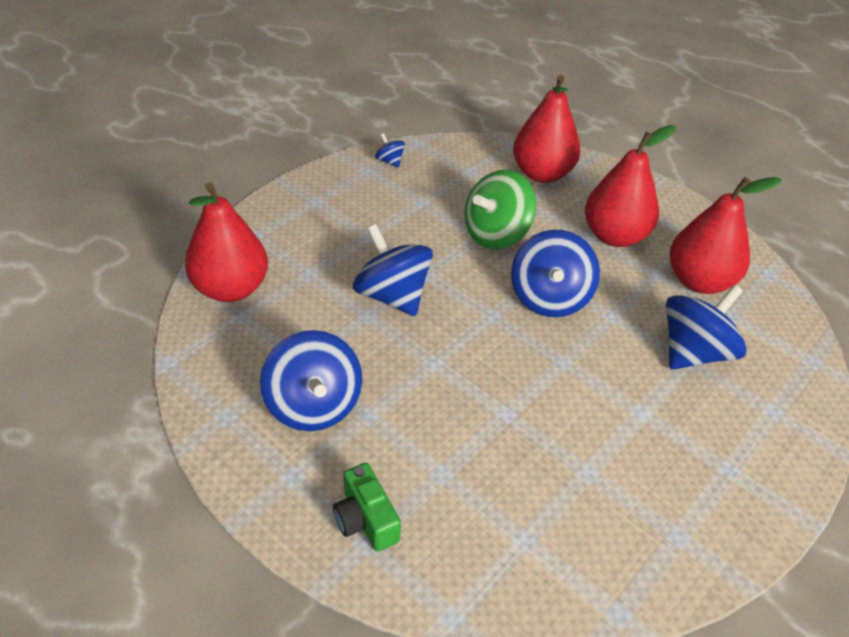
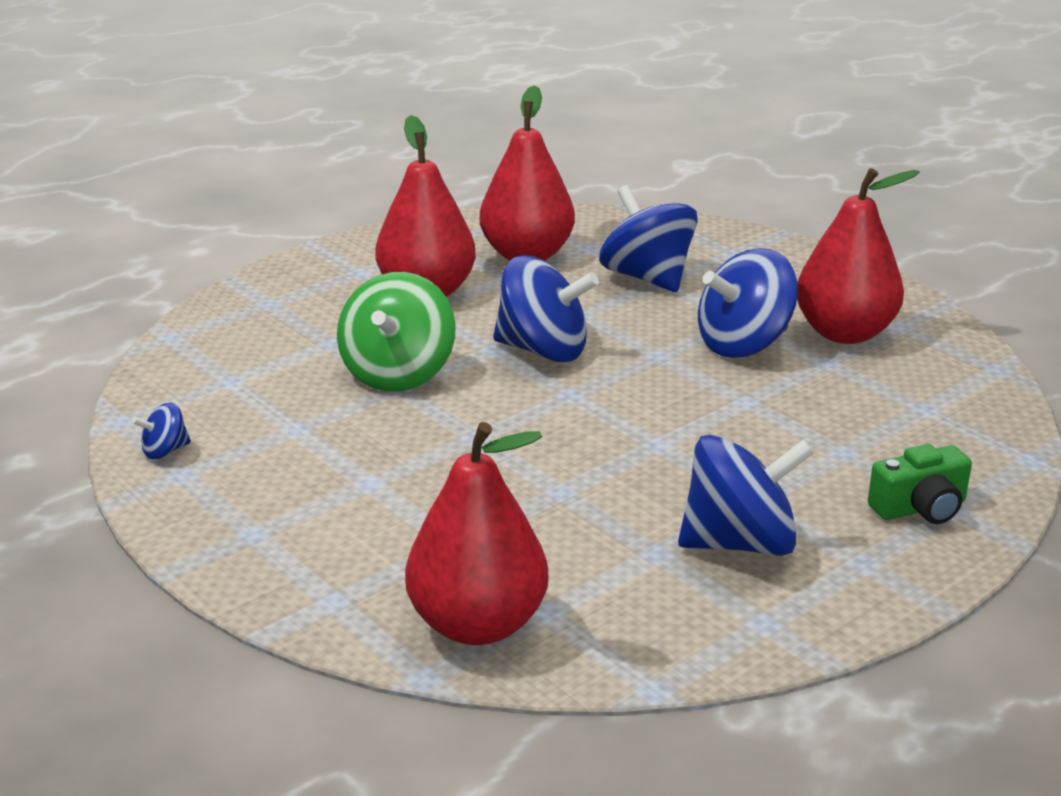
camera: 80 degrees left, 15 degrees down
(392, 296) = (520, 468): blue spinning top -> blue spinning top (744, 344)
(496, 234) = (398, 374): green spinning top -> green spinning top turned 45 degrees clockwise
(542, 174) = (263, 324): red pear -> red pear (844, 333)

